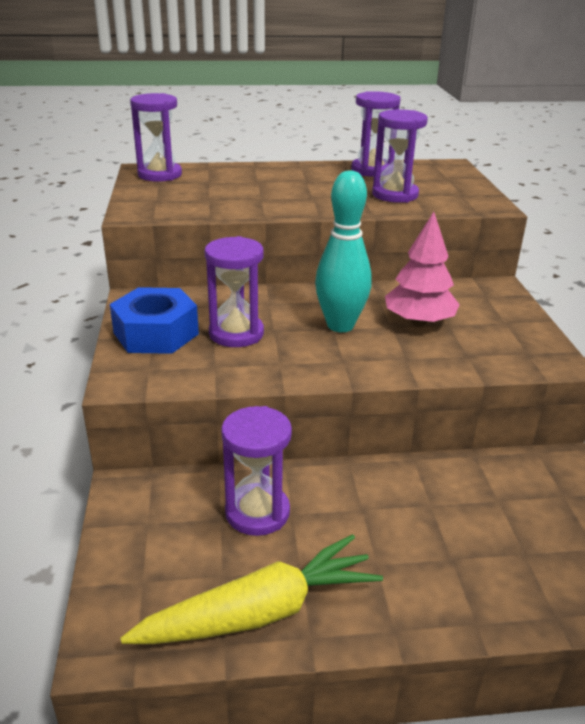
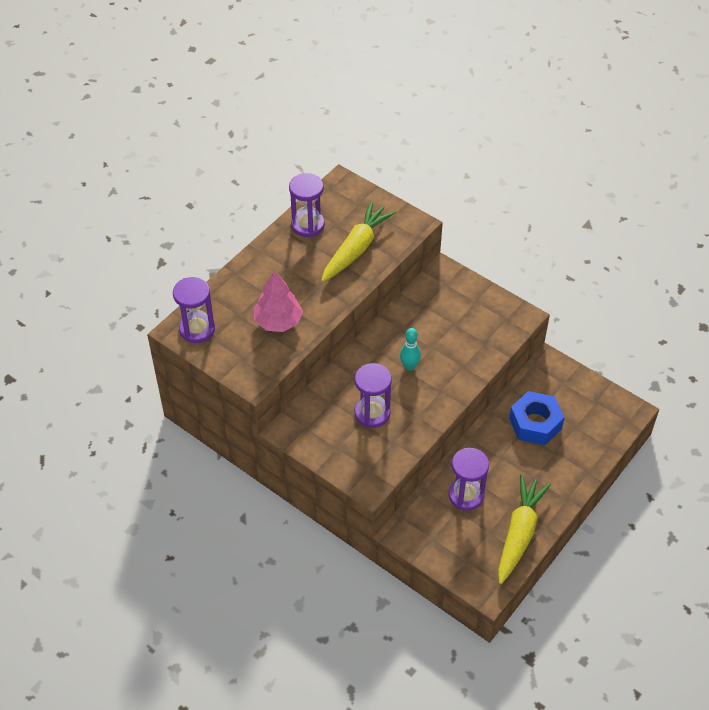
camera: 45 degrees left, 20 degrees up
(156, 333) = (336, 445): blue nut -> blue nut (535, 423)
(340, 325) = (409, 366): turquoise bowling pin -> turquoise bowling pin, size x0.58
(395, 195) = (356, 248): purple hourglass -> yellow carrot
(419, 321) = (439, 333): pink tree -> pink tree (278, 321)

